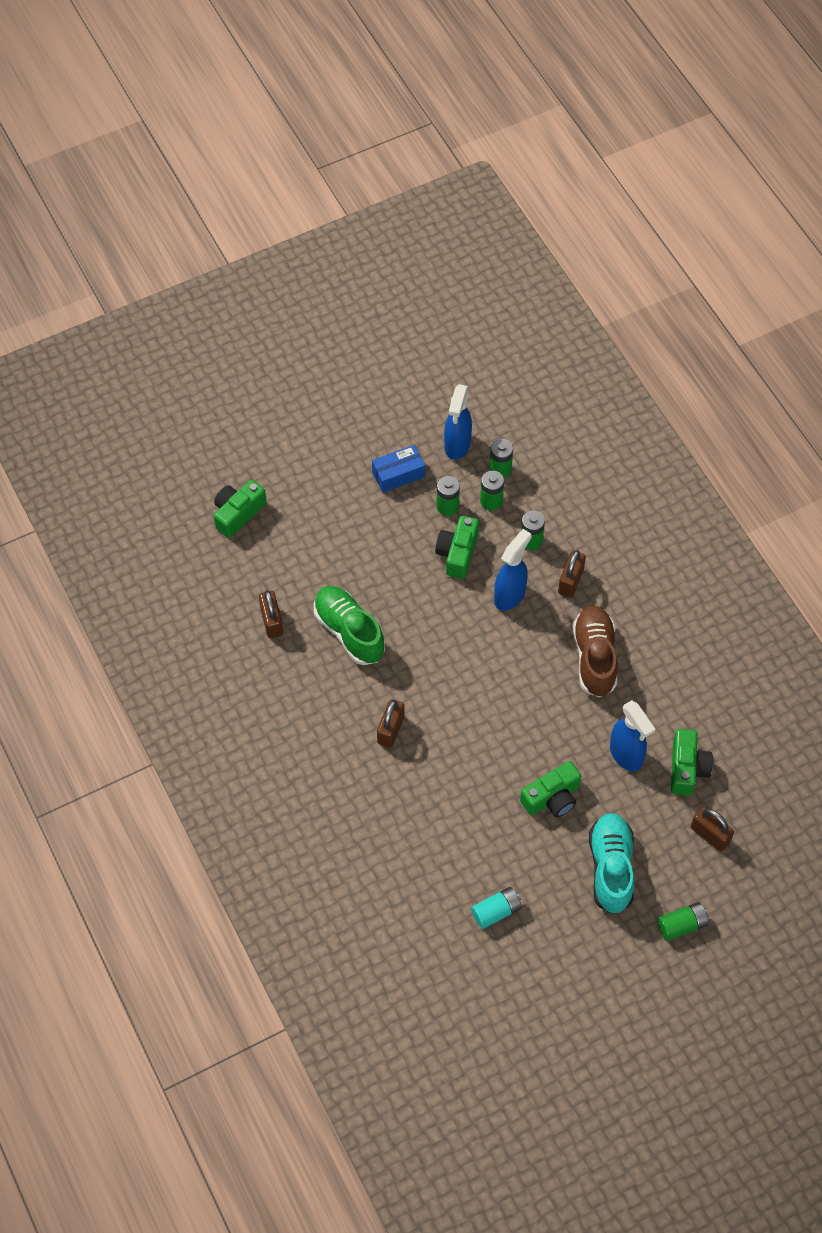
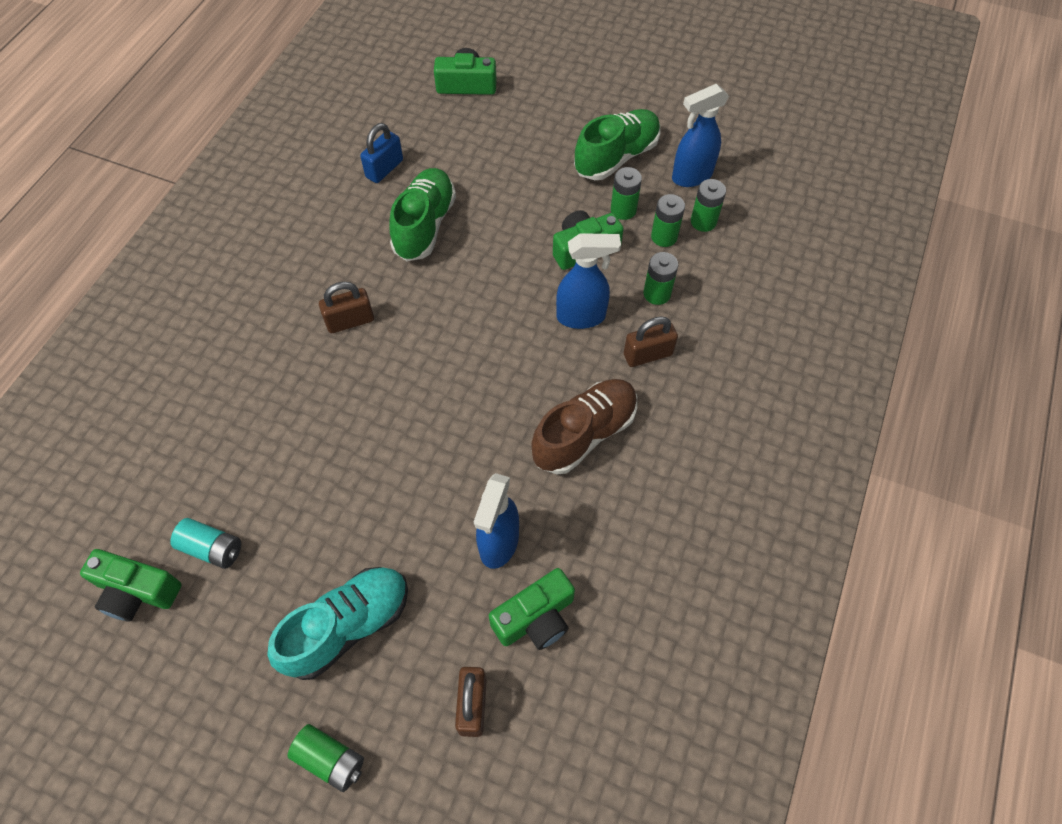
camera: 50 degrees right, 0 degrees up
(271, 621) = (384, 169): brown padlock -> blue padlock
(398, 474) = (616, 157): blue box -> green shoe
(552, 798) = (388, 508): green camera -> green camera (137, 591)

